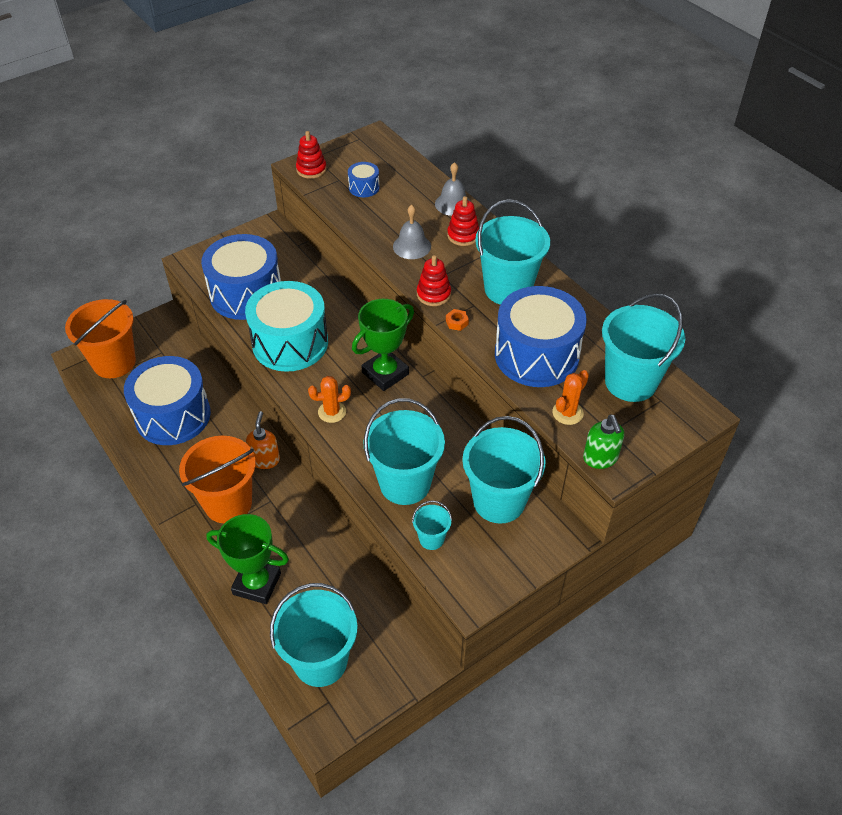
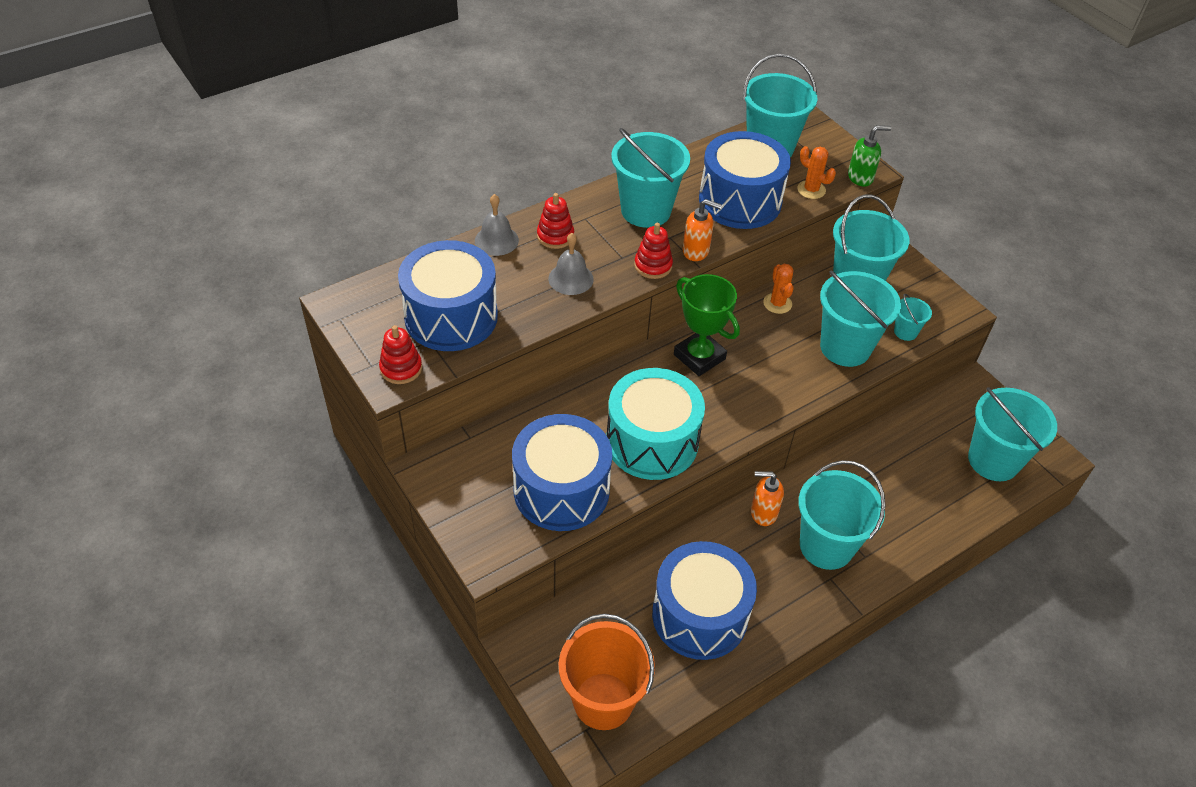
camera: 90 degrees left, 0 degrees up
(228, 503) = (826, 546): orange bucket -> turquoise bucket
(257, 584) = (922, 514): green trophy -> none
(332, 412) = (757, 403): orange cactus -> orange cactus (777, 303)
(364, 187) = (451, 316): blue drum -> blue drum, size x2.31
(457, 322) = (696, 251): orange nut -> orange soap dispenser

